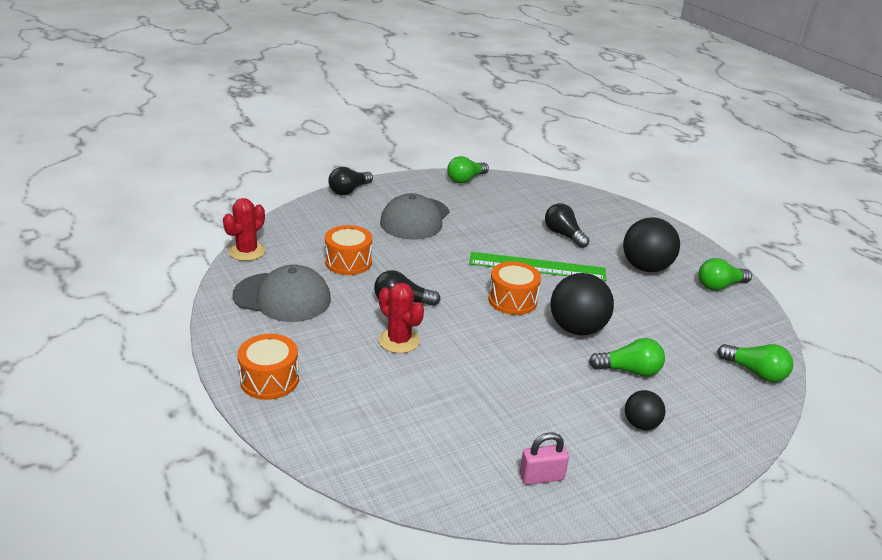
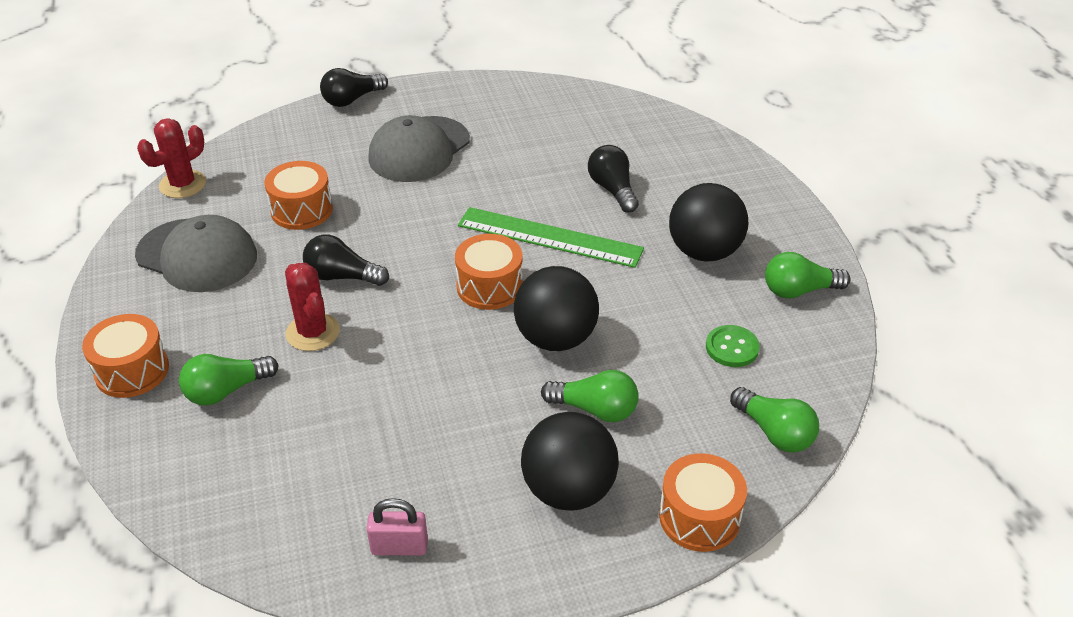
camera: 15 degrees right, 10 degrees up
(465, 179) = (518, 90): green light bulb -> green light bulb (226, 390)
(641, 424) = (568, 490): black ball -> black ball, size x1.82
(697, 323) = (732, 348): none -> green button
(738, 430) = (699, 517): none -> orange drum

